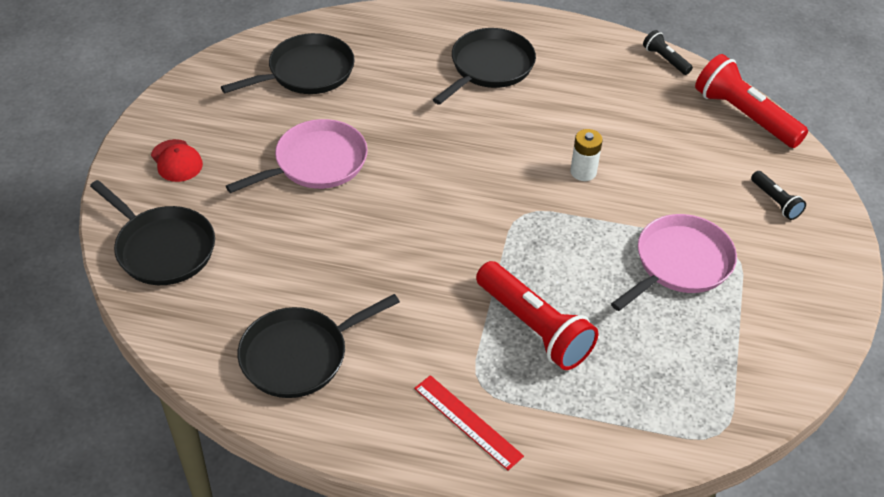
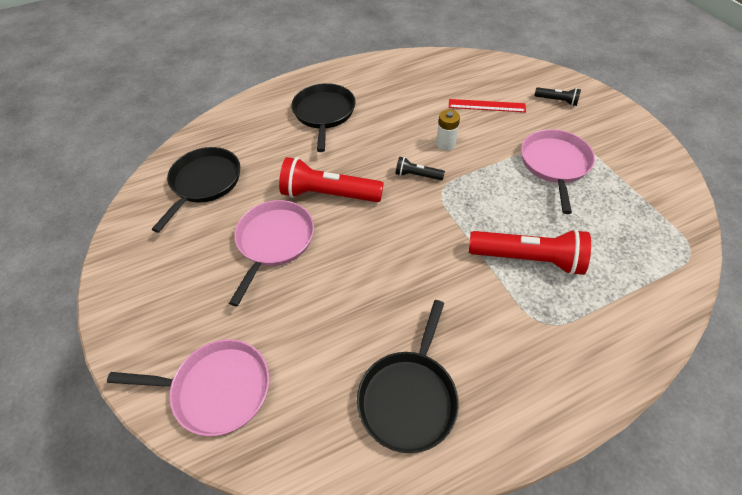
camera: 35 degrees left, 5 degrees up
(163, 248) = (217, 389): black pan -> pink pan
(176, 161) = (162, 308): red cap -> none
(467, 422) = (565, 356): red ruler -> red ruler (486, 106)
(665, 59) = (417, 57): black flashlight -> black flashlight (417, 175)
(744, 115) = (489, 65): red flashlight -> red flashlight (328, 194)

